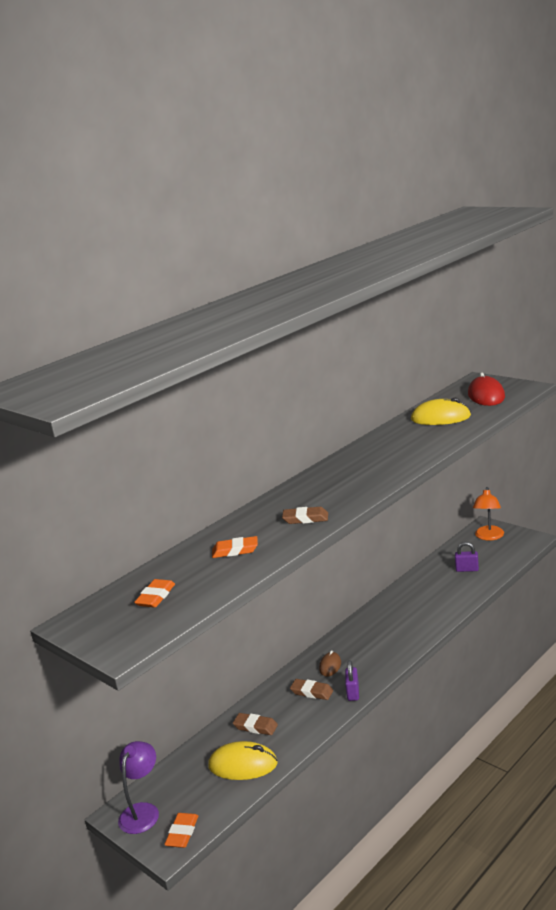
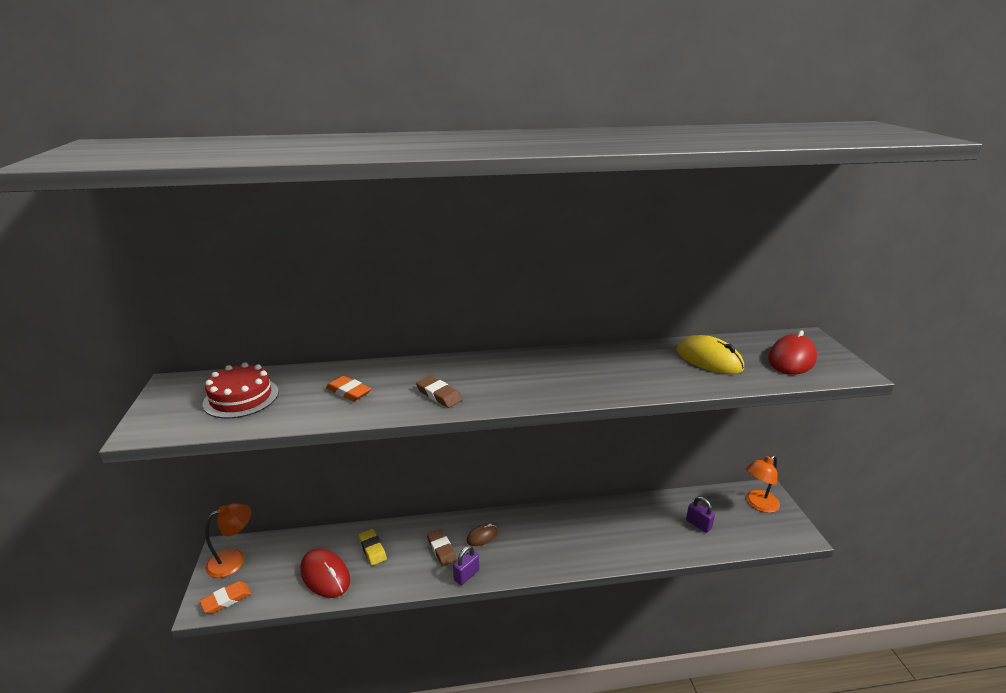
camera: 35 degrees right, 5 degrees up
(142, 811) = (234, 560): purple lamp -> orange lamp
(156, 597) = (241, 397): orange eraser -> red cake
(243, 765) = (325, 575): yellow mouse -> red mouse
(255, 727) = (372, 549): brown eraser -> yellow eraser

